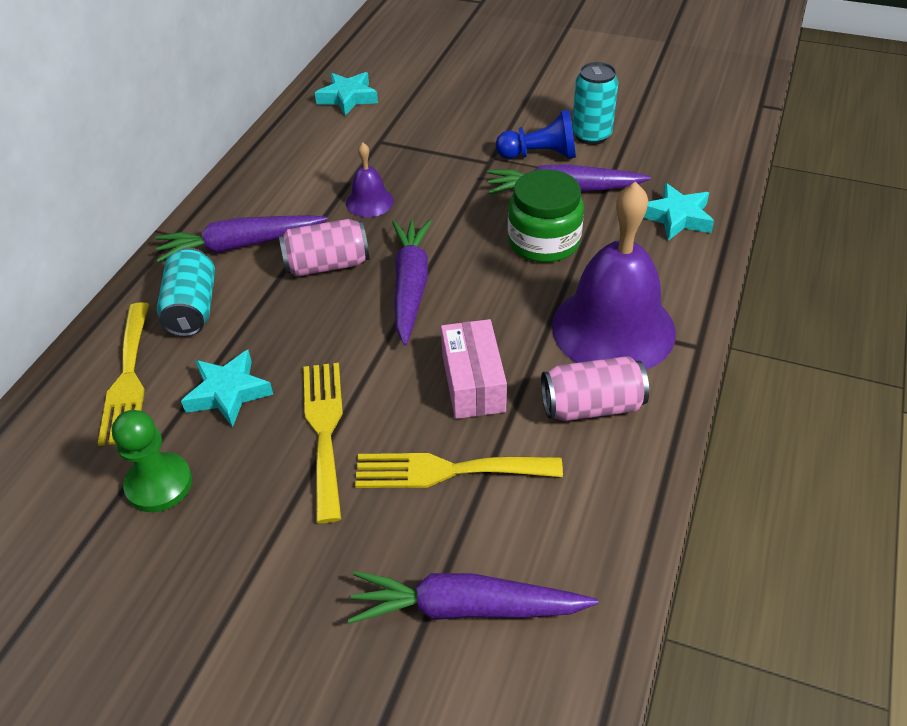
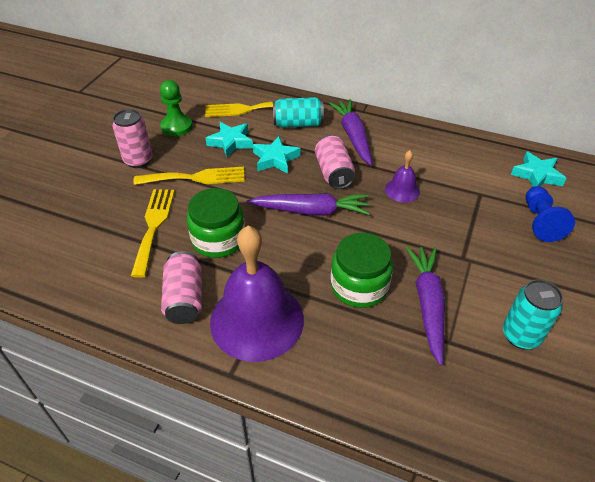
camera: 90 degrees right, 0 degrees up
(262, 530) = (138, 160): none -> pink can
(466, 608) = (65, 231): purple carrot -> none
(473, 382) = (218, 239): pink box -> green jar
(540, 155) = (480, 293): blue pawn -> blue pawn (540, 222)
(677, 217) = (396, 389): turquoise star -> turquoise star (275, 159)

